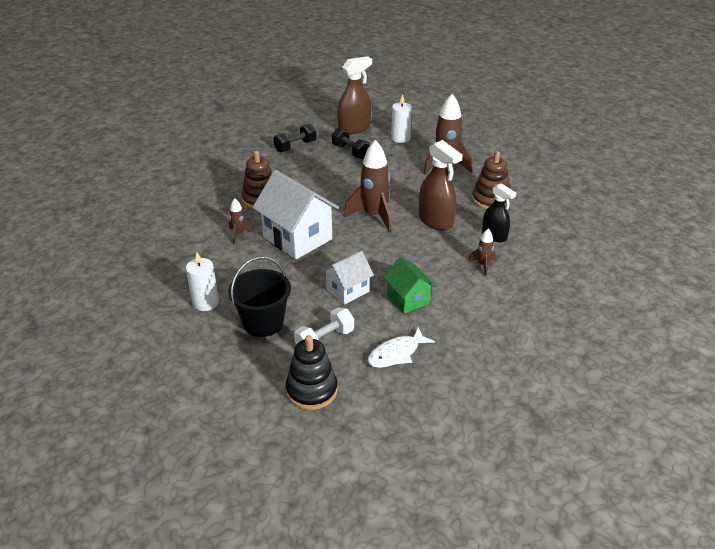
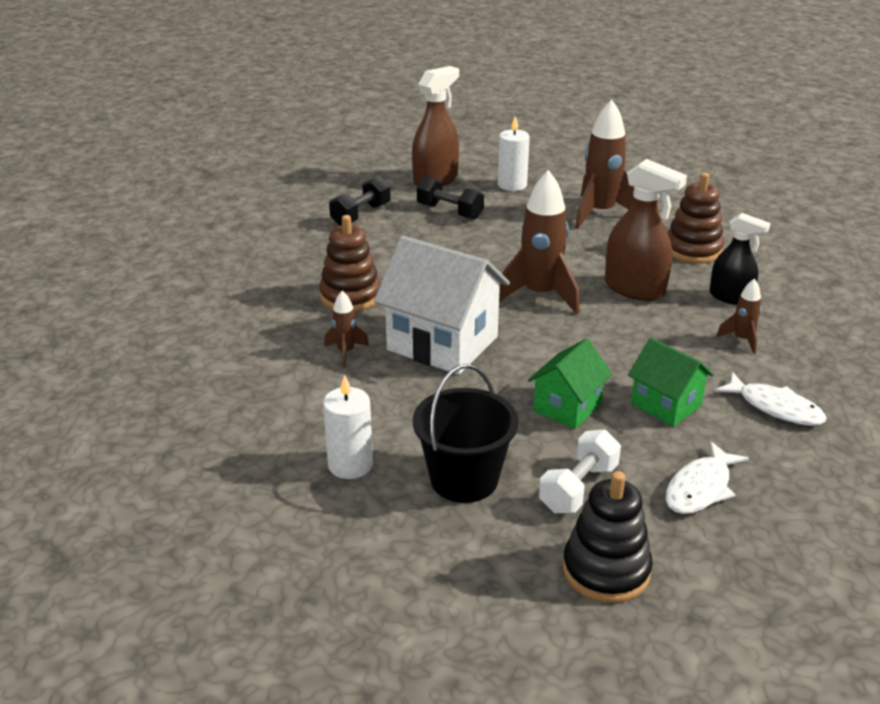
camera: 15 degrees left, 5 degrees down
(347, 290) = (567, 407): white house -> green house
(475, 313) = (775, 407): none -> white fish

